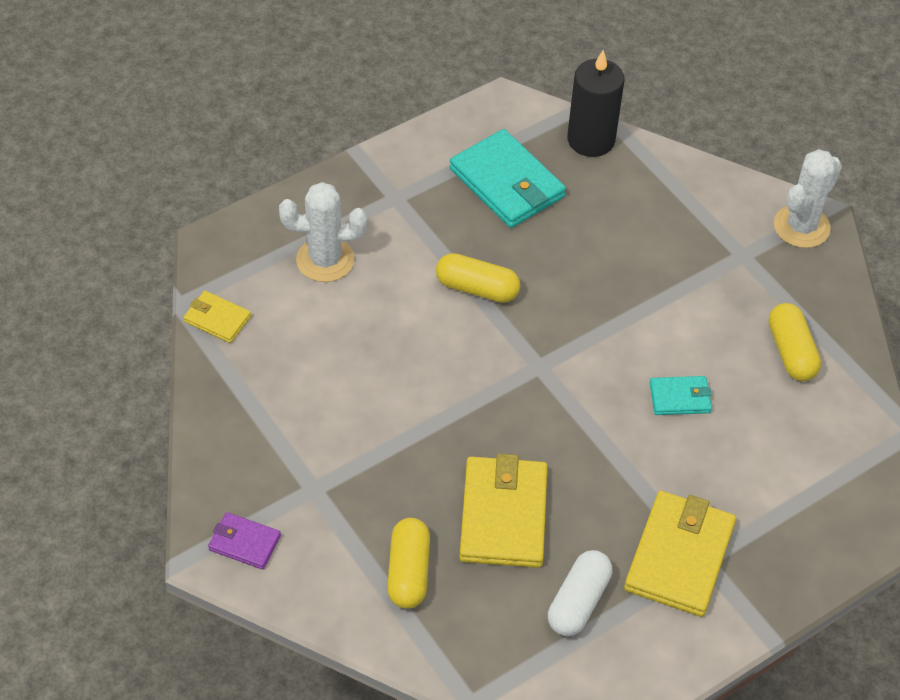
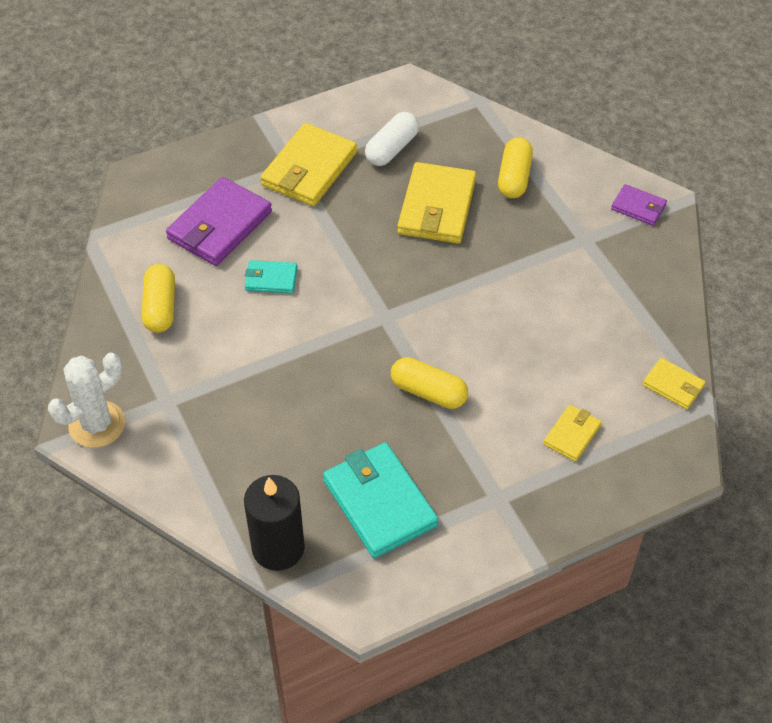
camera: 170 degrees left, 0 degrees up
(325, 260) = (572, 434): white cactus -> yellow wallet
(764, 461) = (219, 225): none -> purple wallet

